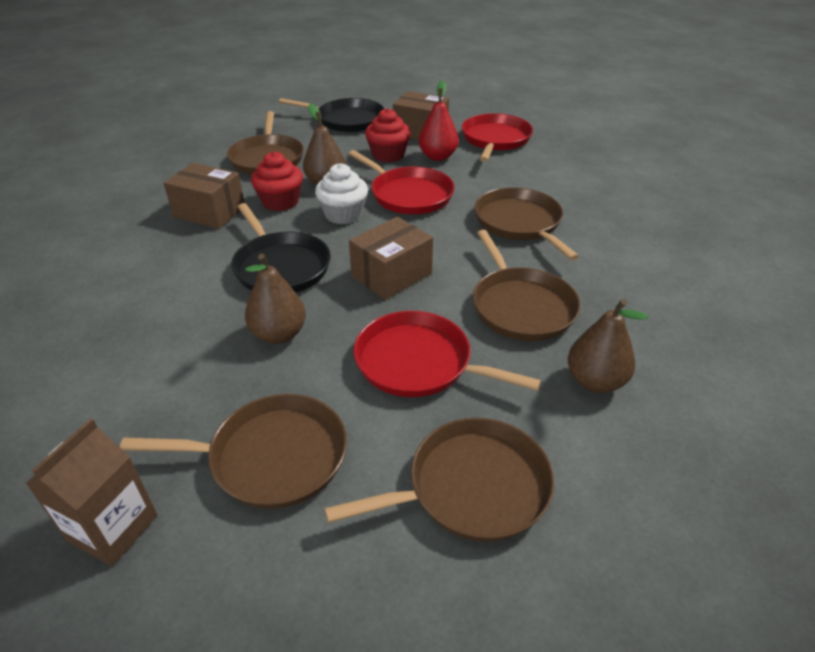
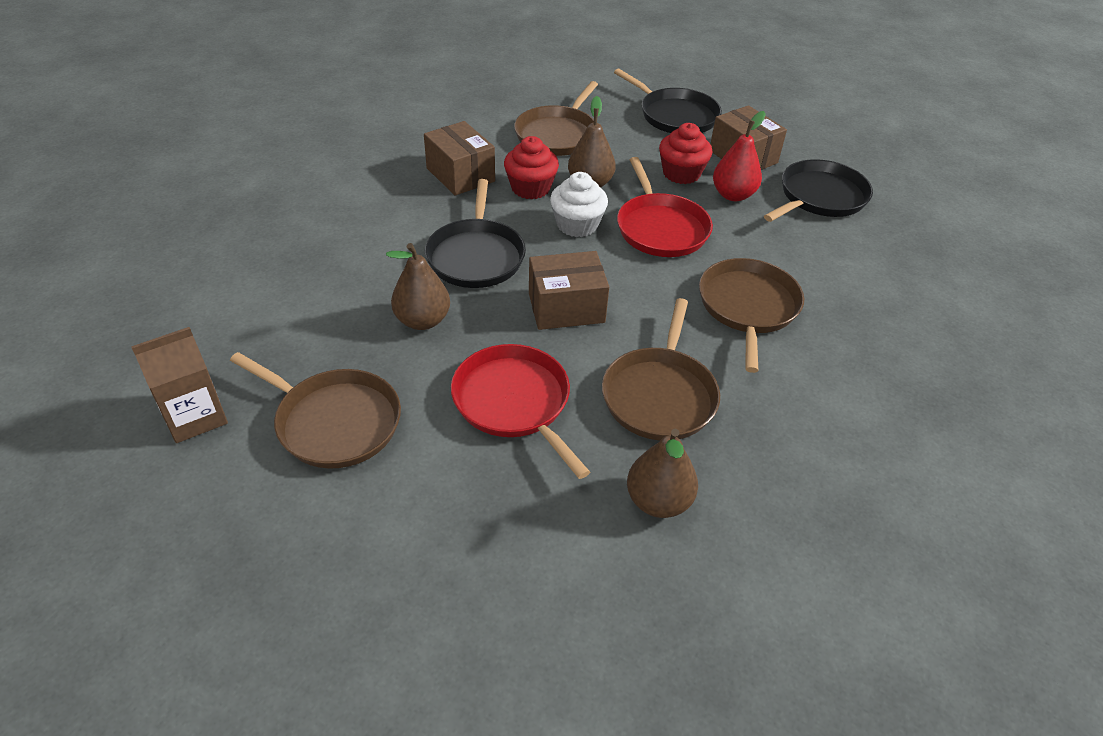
camera: 30 degrees right, 5 degrees up
(471, 487) = (459, 529): brown pan -> none
(495, 140) = (819, 197): red pan -> black pan

